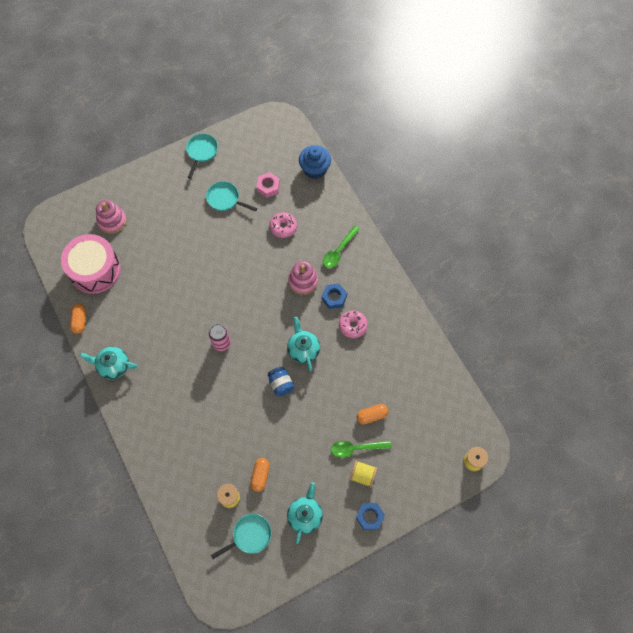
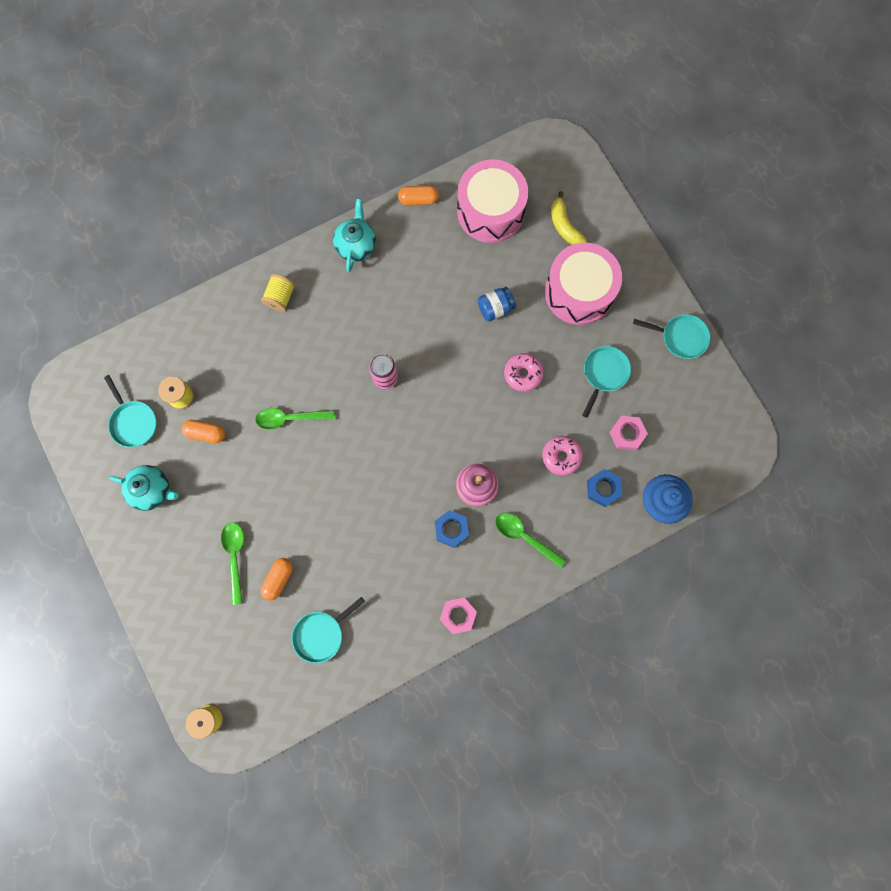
camera: 90 degrees right, 10 degrees up
(112, 221) = (564, 226): pink stacking toy -> yellow banana
(164, 213) = (579, 292): none -> pink drum
(250, 411) = (290, 418): none -> green spoon
(281, 384) = (326, 457): blue jar -> blue jar (495, 308)
(303, 350) = (374, 486): turquoise teapot -> none
(352, 326) = (408, 555): pink donut -> pink donut (523, 374)
(362, 475) = (199, 565): yellow spool -> yellow spool (280, 297)
(370, 517) = (145, 573): blue nut -> blue nut (603, 488)
(371, 415) = (278, 579): orange capsule -> orange capsule turned 45 degrees clockwise
(393, 293) = (458, 615): none -> pink nut
(410, 384) = (321, 634): none -> turquoise pan

